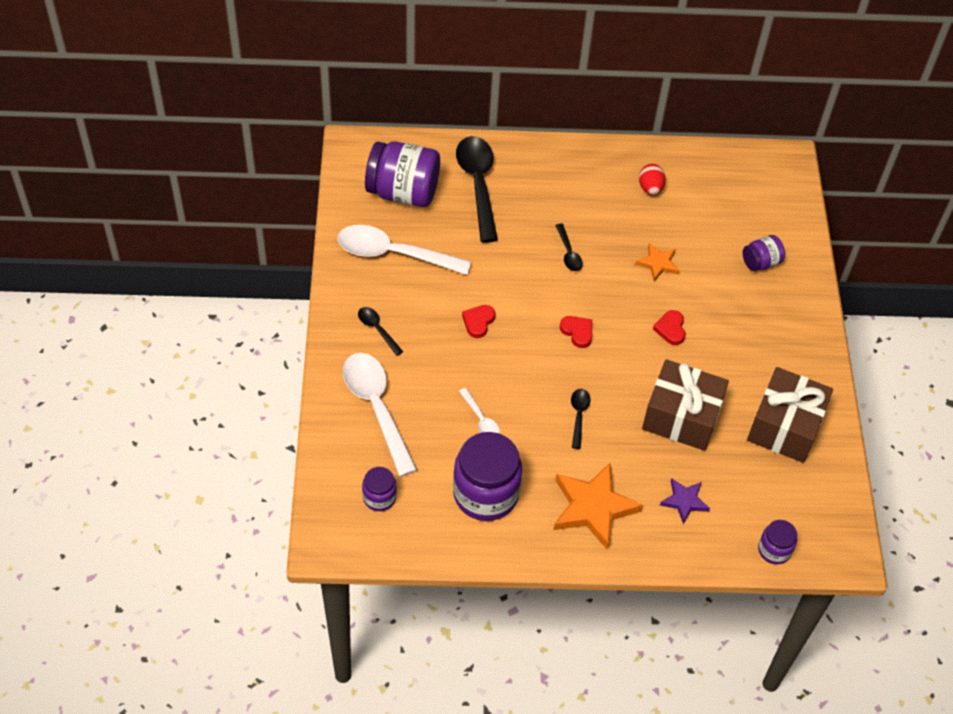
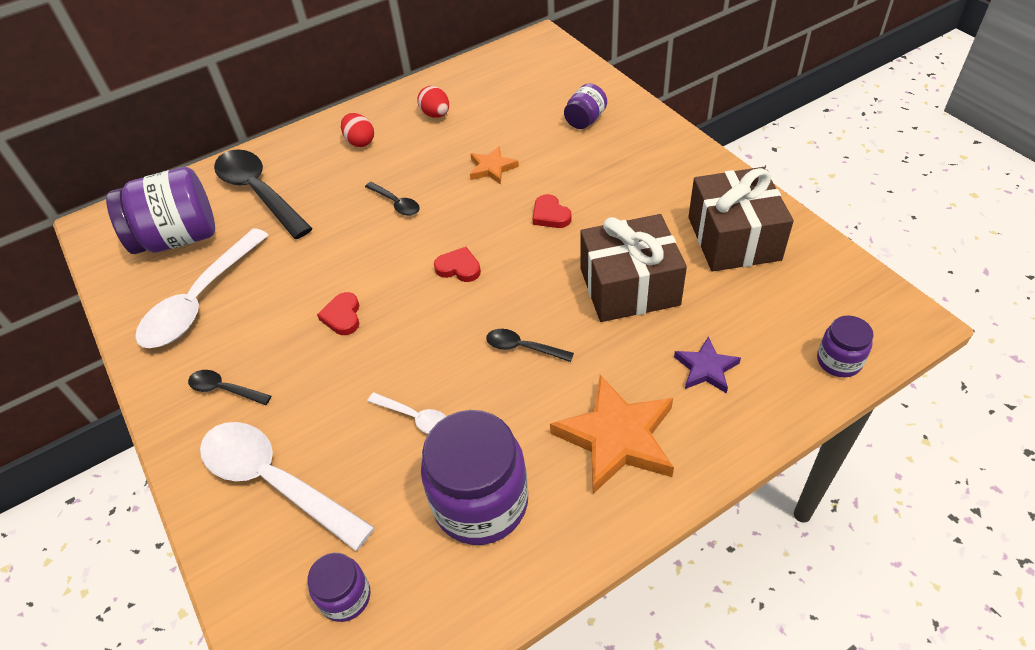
camera: 25 degrees left, 5 degrees down
(393, 254) = (200, 301): white spoon -> white spoon turned 45 degrees counterclockwise
(577, 181) = (360, 142): none -> red egg
(578, 415) = (522, 347): black spoon -> black spoon turned 45 degrees counterclockwise

